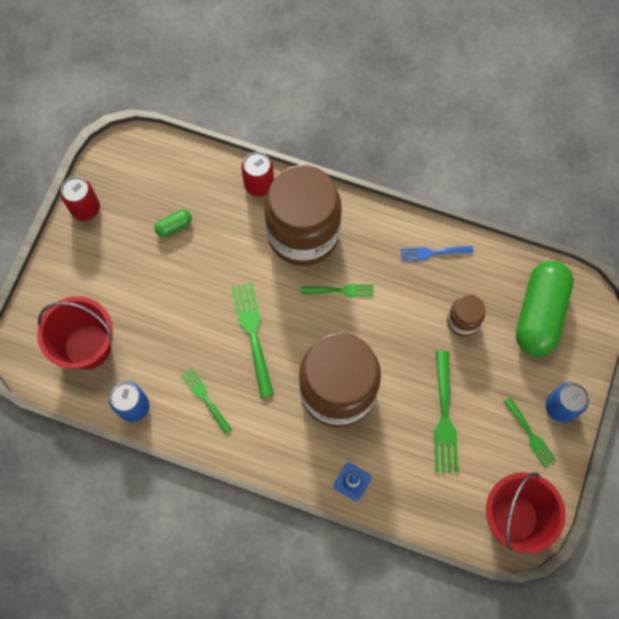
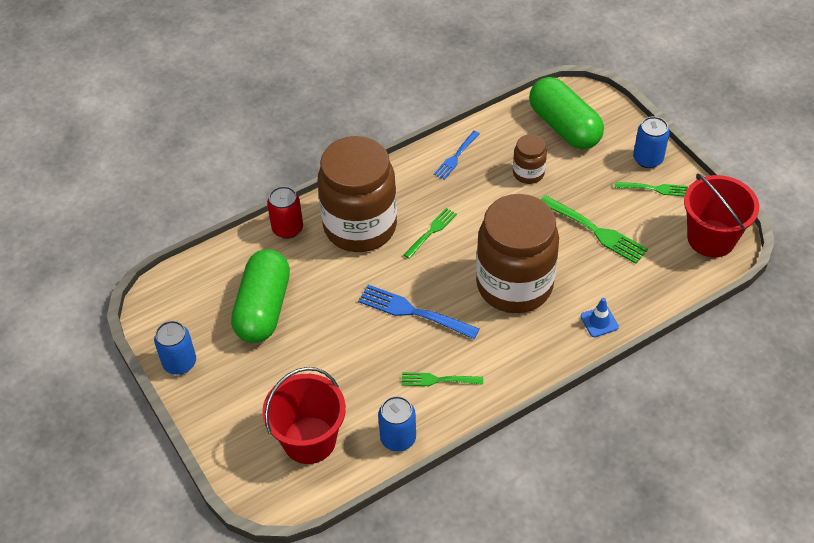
camera: 50 degrees left, 20 degrees down
(85, 208) = (180, 363): red can -> blue can
(174, 226) = (263, 308): green capsule -> green capsule, size x2.45
(253, 335) = (414, 312): green fork -> blue fork

